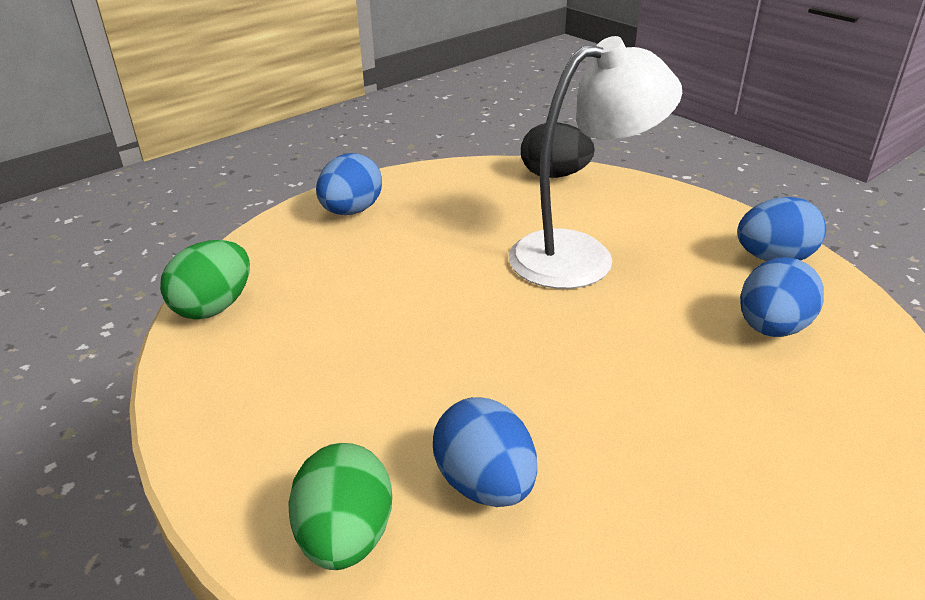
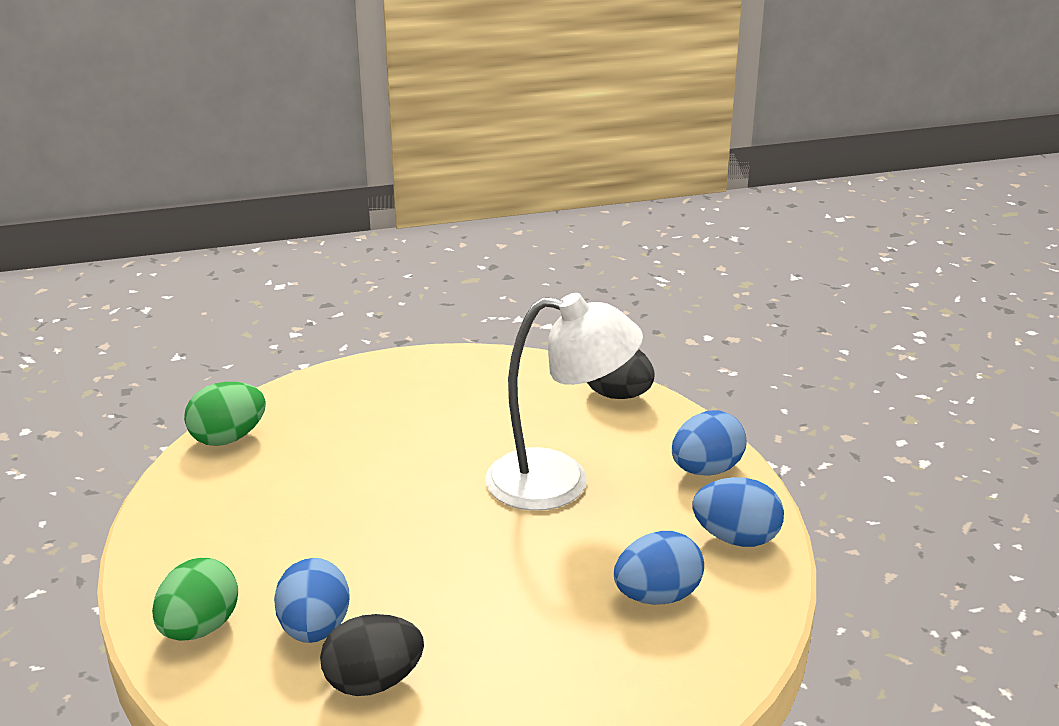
camera: 25 degrees right, 5 degrees down
(351, 211) = (398, 382): blue egg -> blue egg (706, 470)
(607, 523) = (373, 682): none -> black egg

